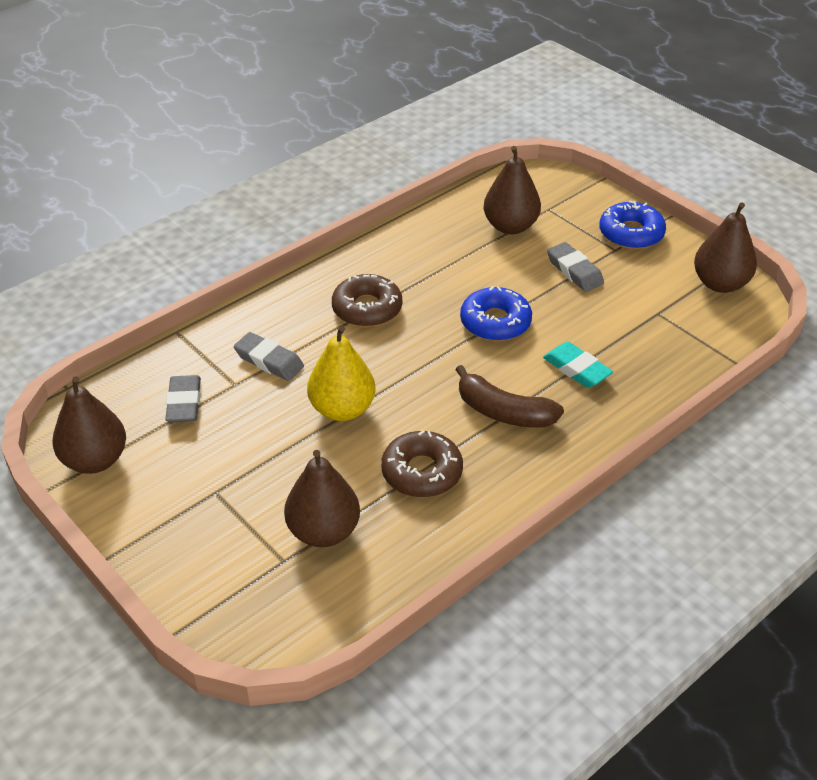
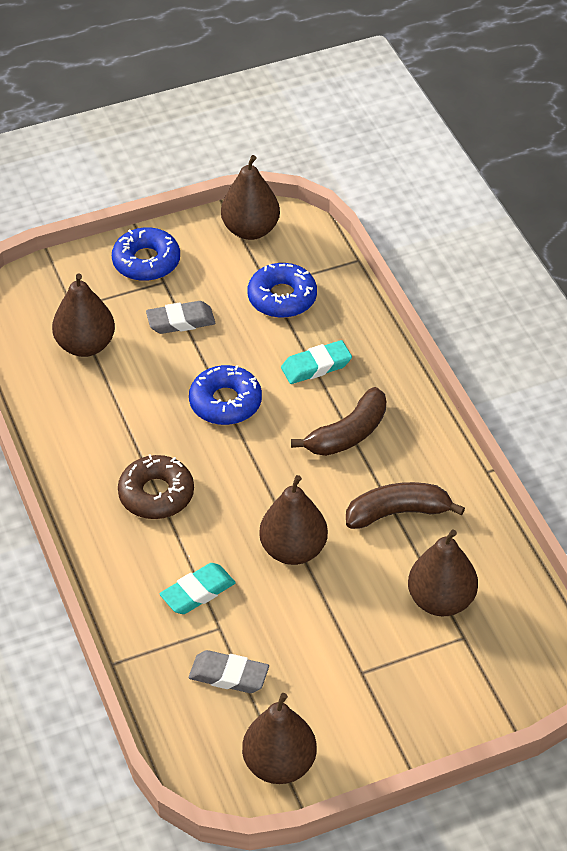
camera: 70 degrees left, 5 degrees up
(269, 361) = (198, 592): grey eraser -> turquoise eraser
(342, 409) = (293, 550): yellow pear -> brown pear
(422, 472) = (397, 513): brown donut -> brown banana
(648, 325) = (282, 298): none -> blue donut

